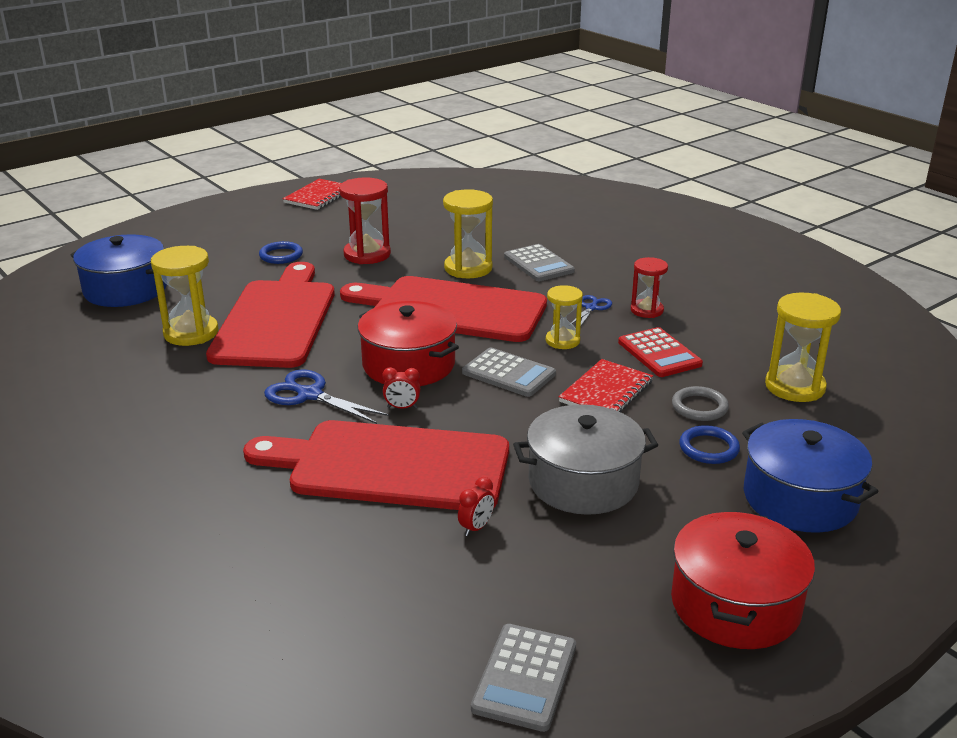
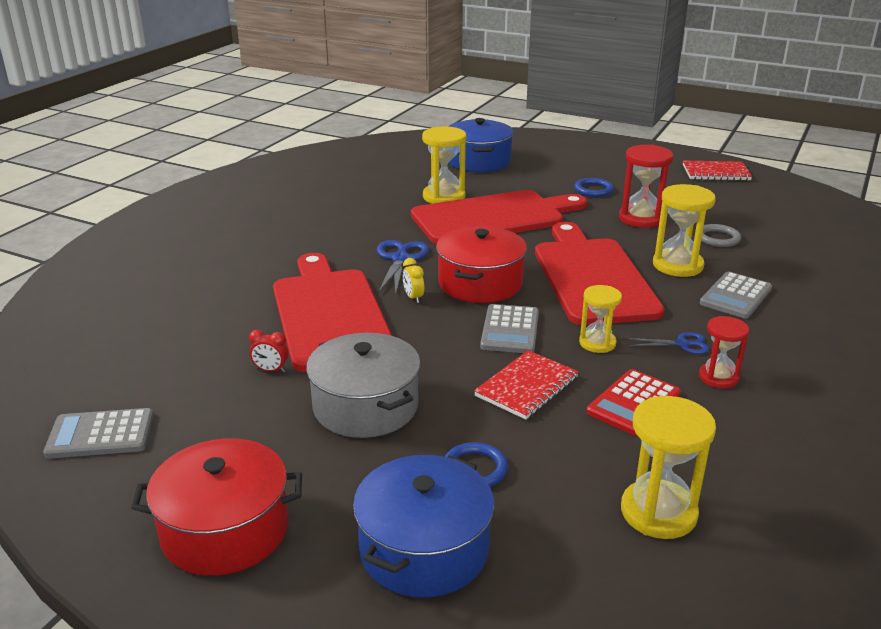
camera: 65 degrees right, 0 degrees up
(402, 407) = (413, 297): red clock -> yellow clock
(606, 392) = (527, 387): red notebook -> red notebook turned 60 degrees counterclockwise
(699, 407) = (549, 449): grey ring -> grey ring (717, 238)

